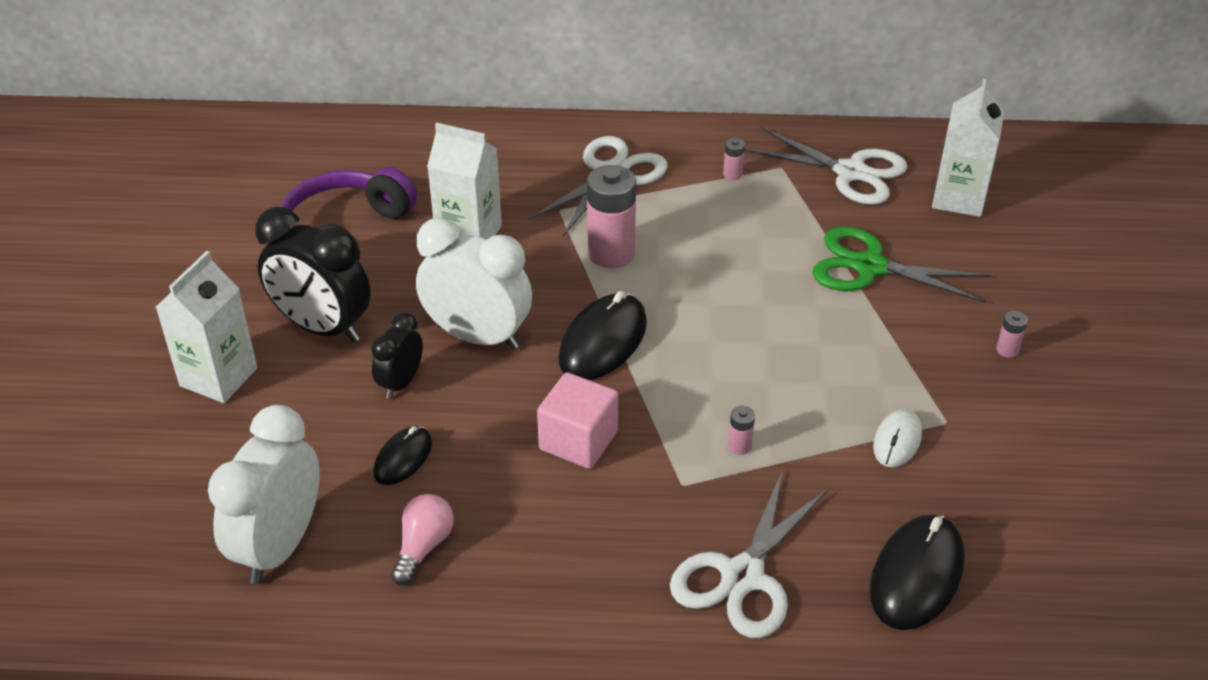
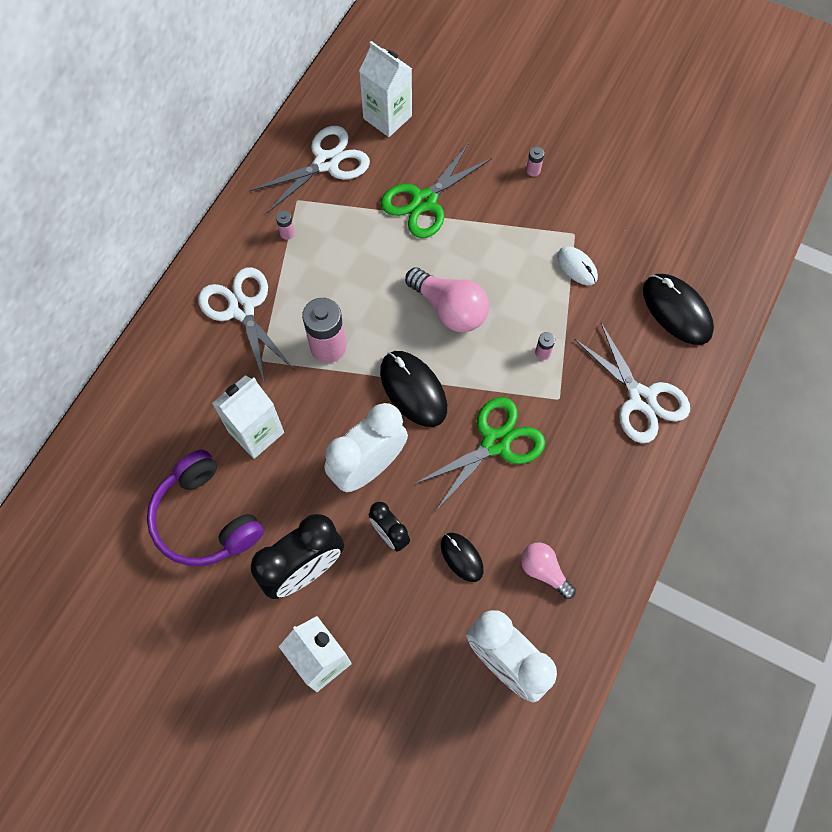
camera: 65 degrees left, 25 degrees up
(578, 441) = (496, 443): pink cube -> green scissors
(737, 337) = (450, 309): none -> pink light bulb

